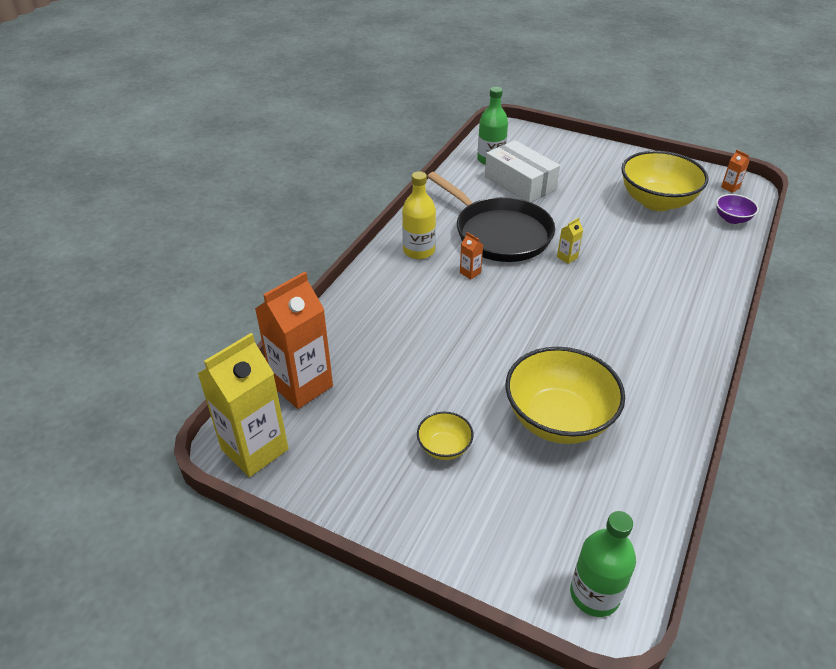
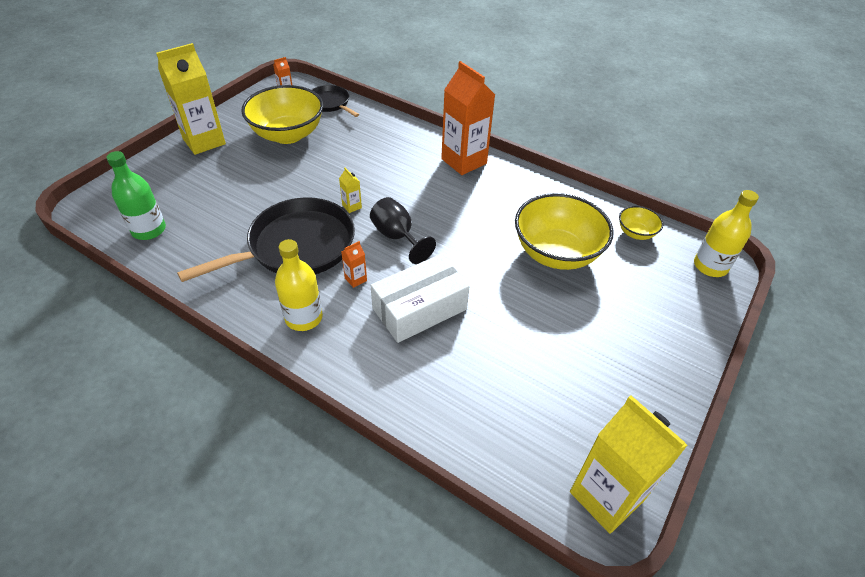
camera: 85 degrees left, 5 degrees up
(302, 385) = (513, 447): orange carton -> orange carton (464, 161)
(444, 447) = (591, 331): yellow bowl -> yellow bowl (636, 233)
(520, 183) = (210, 215): white box -> white box (419, 308)
(535, 292) = (397, 237): none -> black goblet
(594, 594) = (710, 266): green bottle -> yellow bottle
(615, 159) = (204, 141): none -> yellow carton
(732, 219) = (330, 103): purple bowl -> black pan

